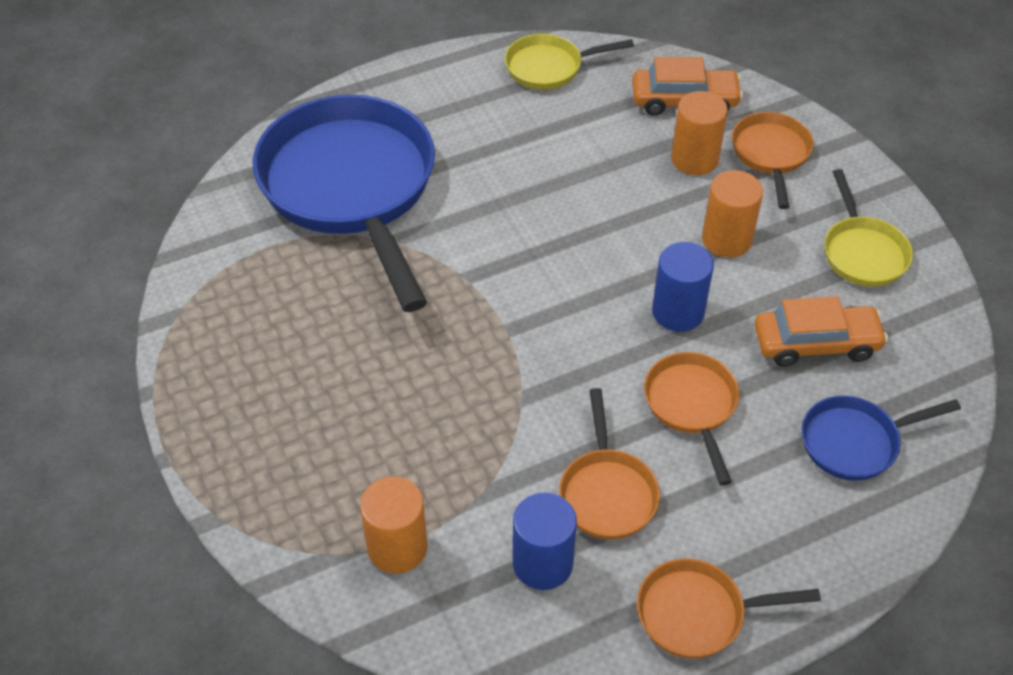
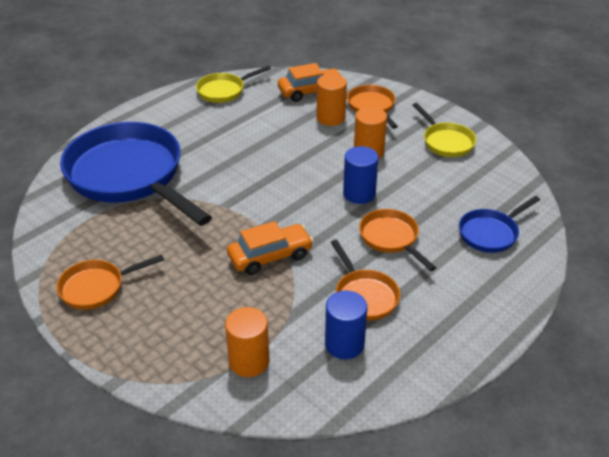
camera: 20 degrees left, 10 degrees down
(698, 613) = (449, 344): orange pan -> orange pan (96, 287)
(816, 344) = (444, 191): orange car -> orange car (270, 256)

